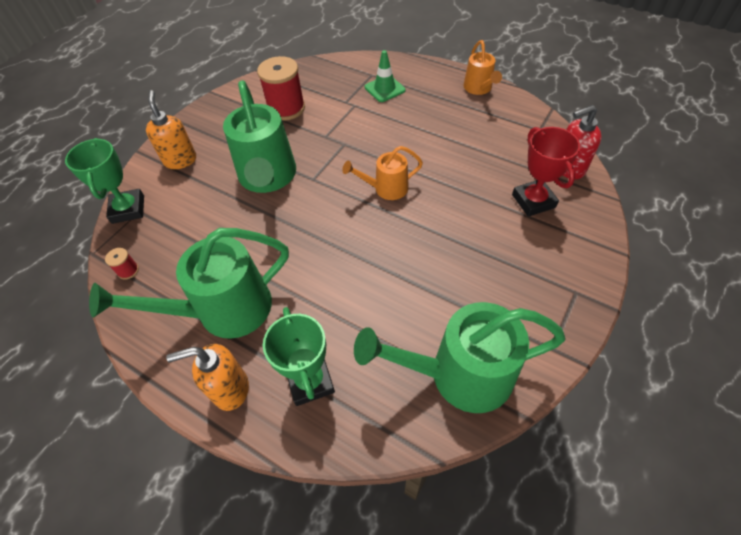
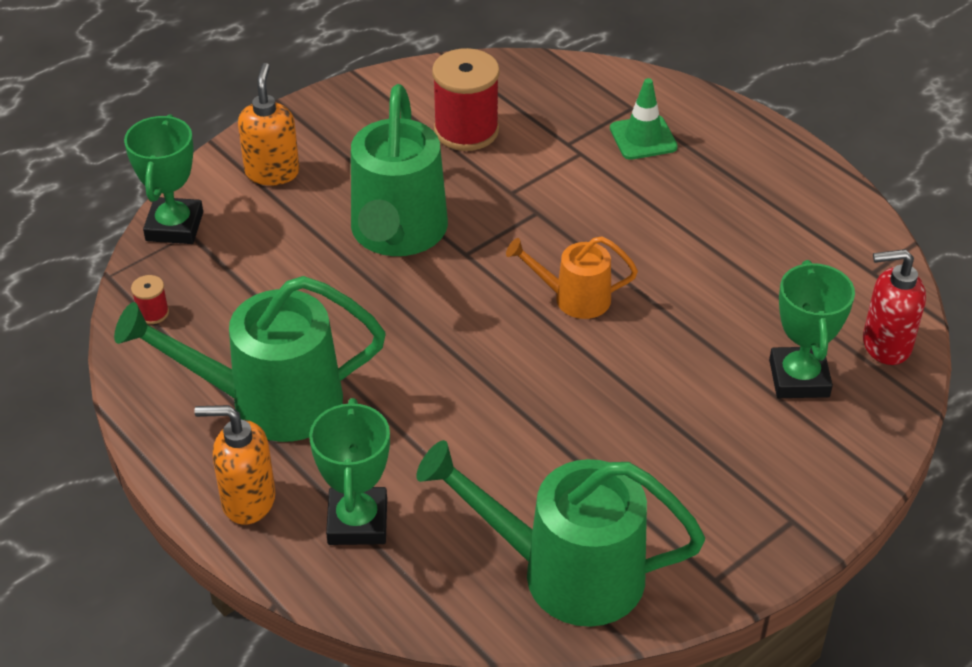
camera: 15 degrees right, 10 degrees down
(479, 89) = (805, 178): orange watering can -> none
(533, 201) = (799, 378): red trophy -> green trophy

